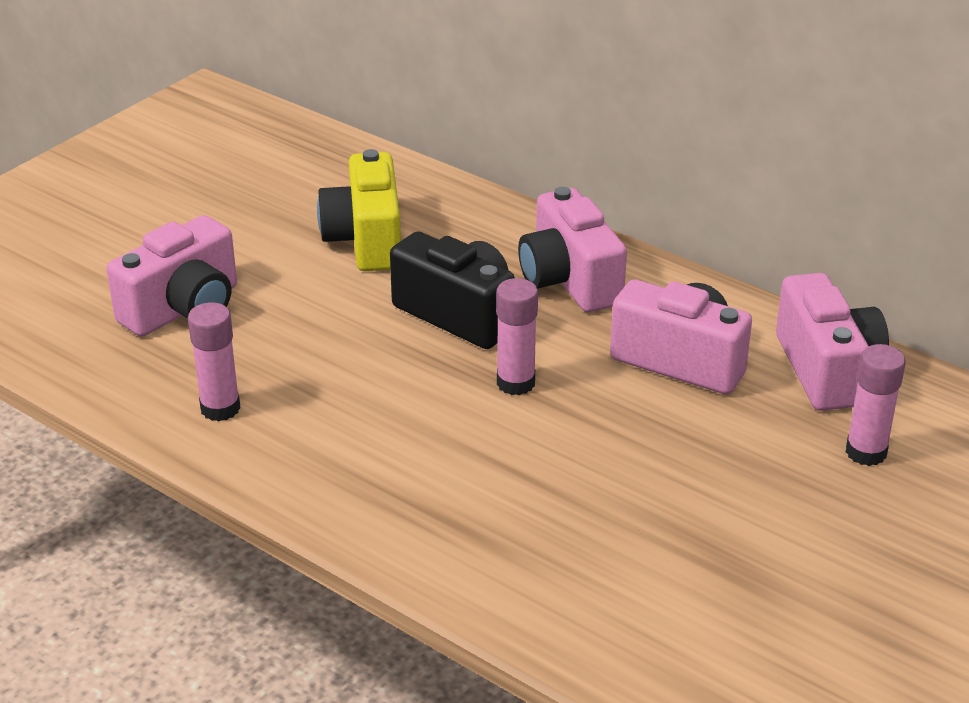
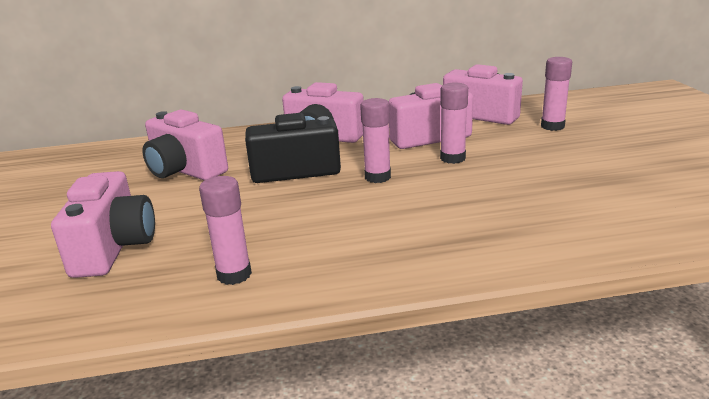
camera: 45 degrees left, 10 degrees down
(366, 240) = (185, 171): yellow camera -> pink camera
(640, 414) = (452, 158): none -> pink glue stick

